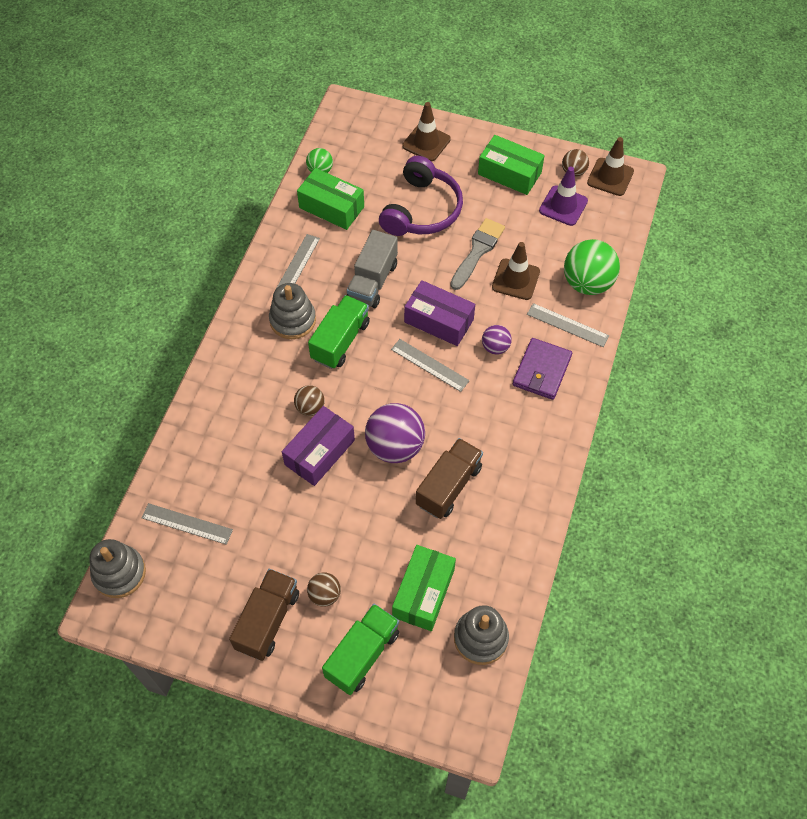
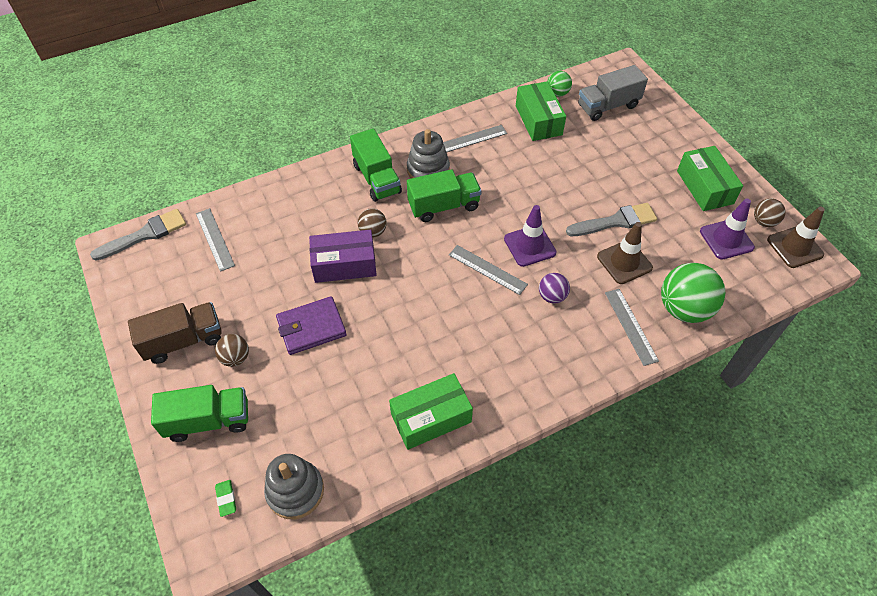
camera: 45 degrees right, 5 degrees down
(119, 573) = (145, 235): grey stacking toy -> grey brush
(260, 361) = (377, 179): none -> green truck
(373, 281) = (512, 185): grey truck -> grey truck (608, 106)
(395, 446) = (398, 303): purple ball -> none
(421, 210) = (603, 165): purple headphones -> none
(423, 593) = (296, 419): green box -> green box (431, 418)
(426, 142) = (659, 125): brown traffic cone -> none
(429, 365) = (487, 269): grey ruler -> grey ruler turned 45 degrees counterclockwise
(439, 321) = (529, 246): purple box -> purple traffic cone
(441, 689) = (226, 499): none -> green eraser
(448, 486) = (402, 362): brown truck -> none
(542, 371) = (570, 342): purple wallet -> purple wallet (311, 327)

